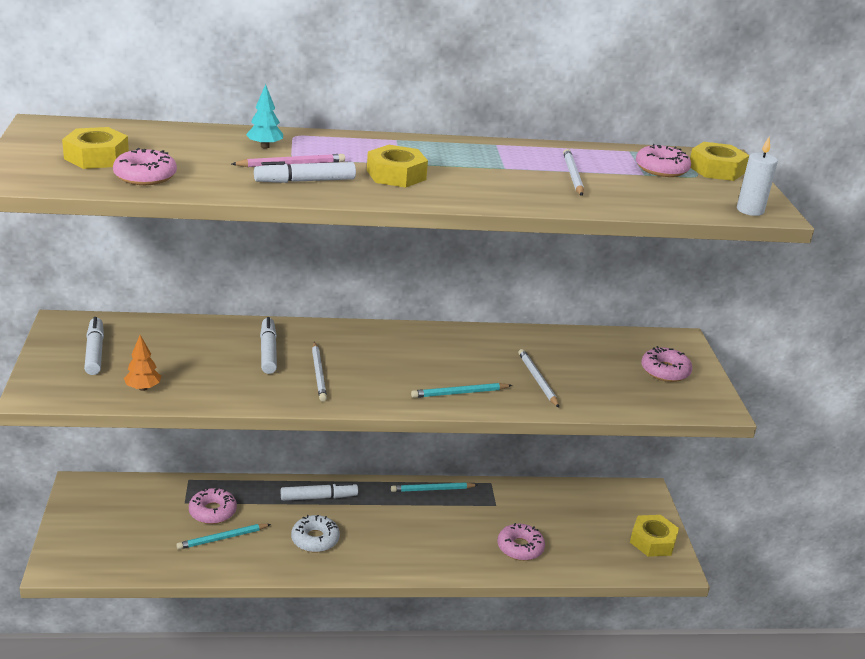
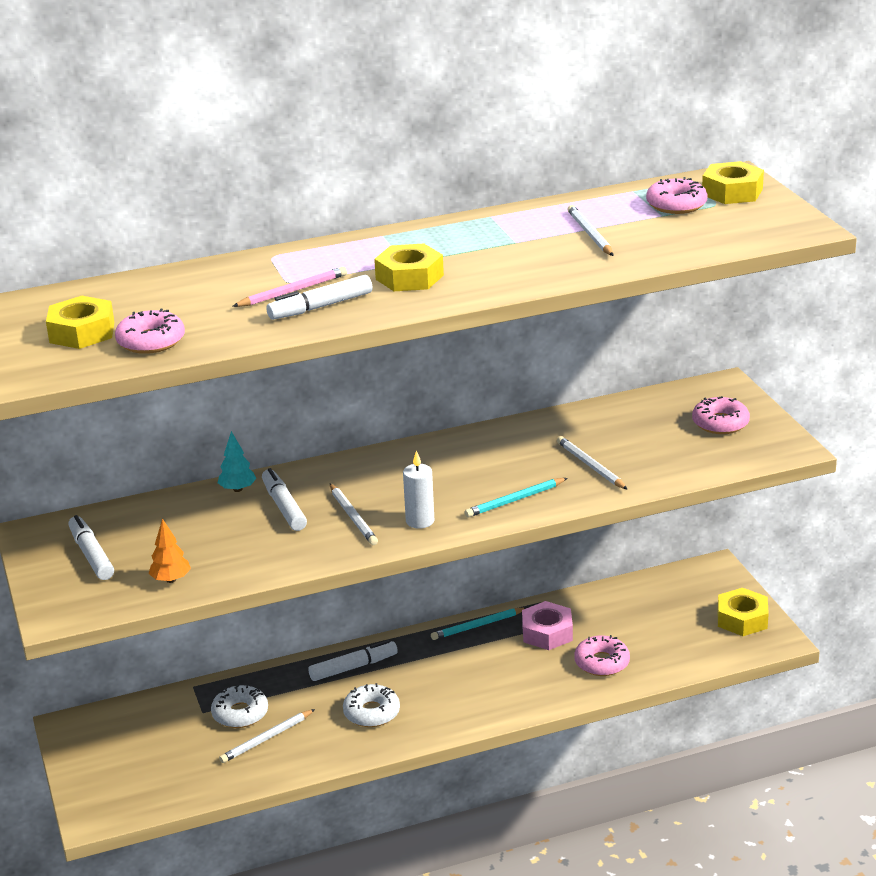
camera: 10 degrees left, 0 degrees up
(212, 511) = (240, 713): pink donut -> white donut
(222, 538) = (266, 738): turquoise pencil -> white pencil
(265, 146) = (250, 277): turquoise tree -> turquoise tree (238, 489)
(486, 510) = (547, 633): none -> pink nut
(750, 210) = (786, 232): white candle -> white candle (420, 521)

